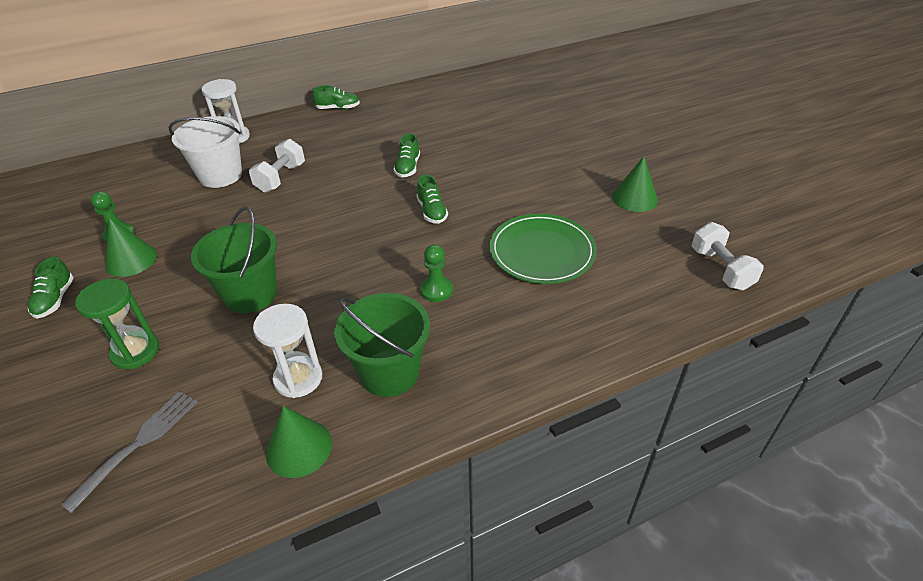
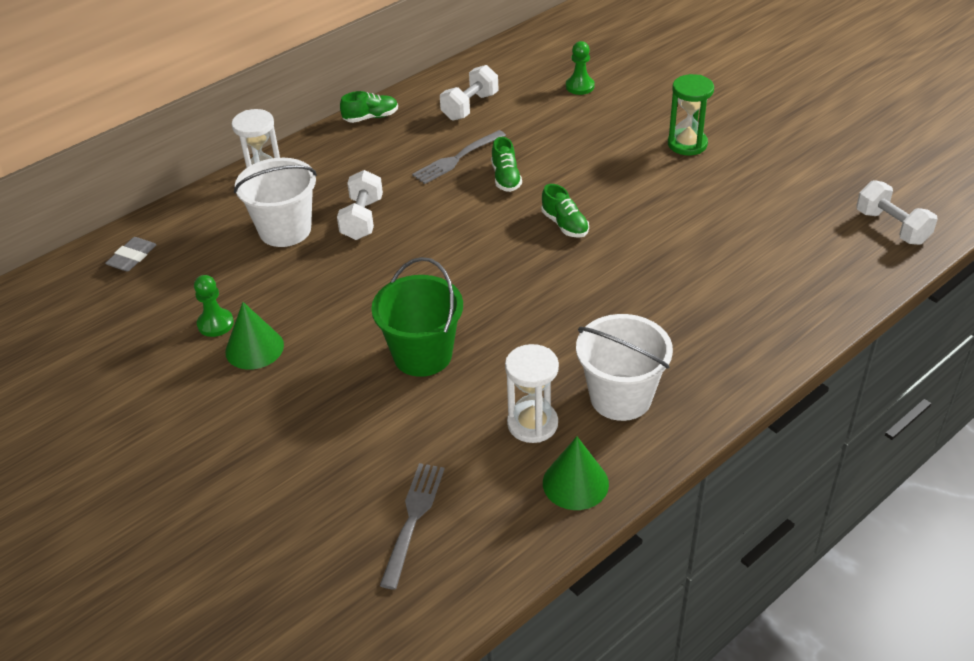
camera: 15 degrees left, 0 degrees up
(55, 300) = (201, 409): green shoe -> none
(103, 175) = (132, 257): none -> grey eraser
(135, 352) = (340, 439): green hourglass -> green hourglass (687, 144)
(381, 147) = (457, 158): none -> grey fork
(389, 372) = (620, 397): green bucket -> white bucket
(414, 112) = (470, 106): none -> white dumbbell
(436, 290) = (620, 308): green pawn -> green pawn (580, 86)
(542, 252) = (707, 245): green plate -> none
(634, 198) = (775, 167): green cone -> none

